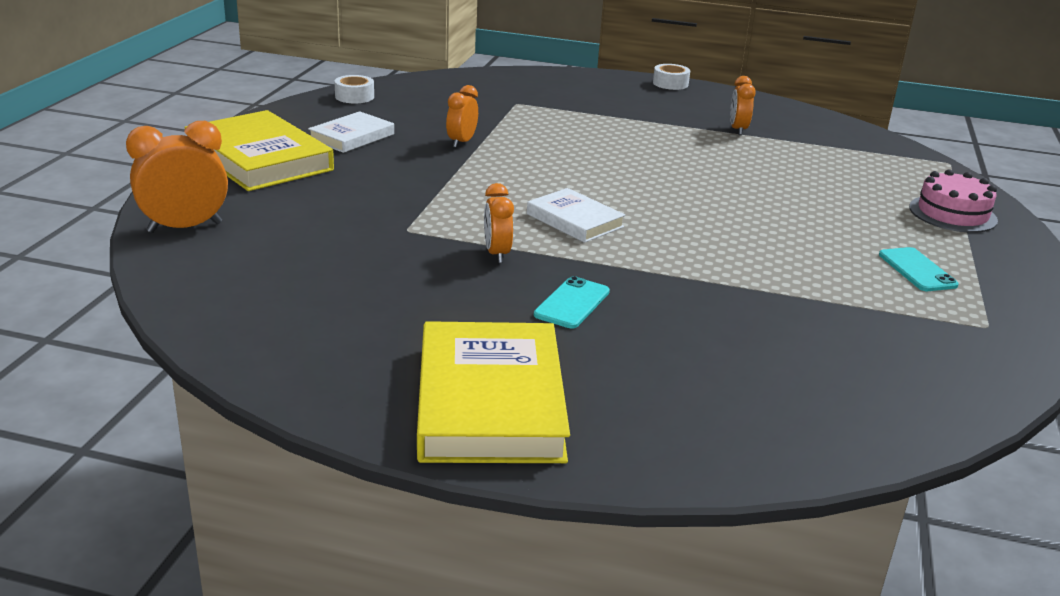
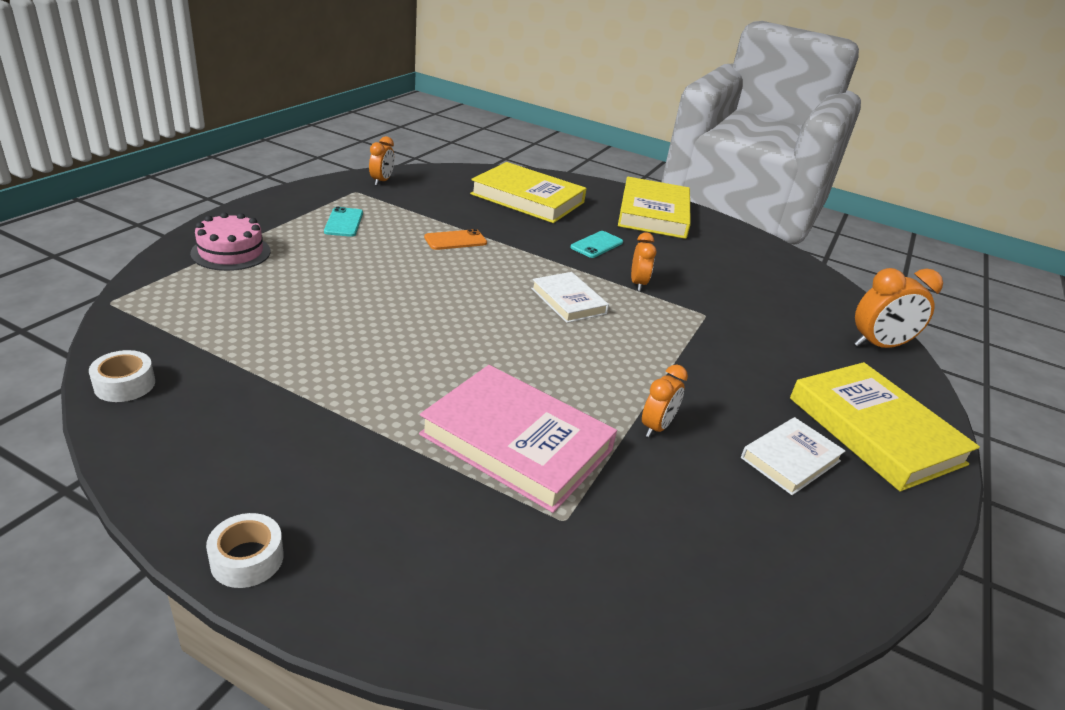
camera: 170 degrees left, 5 degrees up
(354, 96) = (824, 582): white tape -> white tape (125, 384)
(564, 126) = (516, 442): none -> pink book
(738, 130) = (284, 398): orange clock -> orange clock (381, 181)
(738, 381) = (527, 198): none -> yellow book
(762, 271) = (455, 240): none -> orange phone

